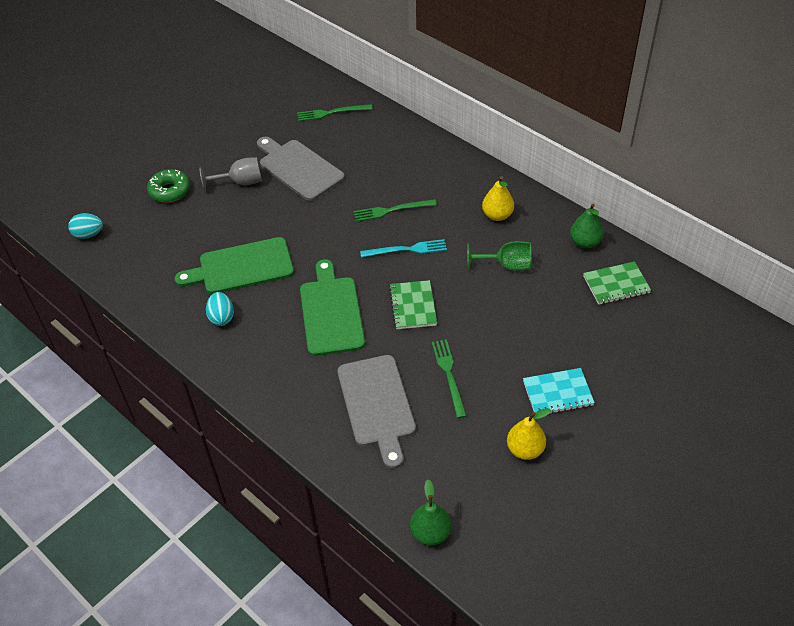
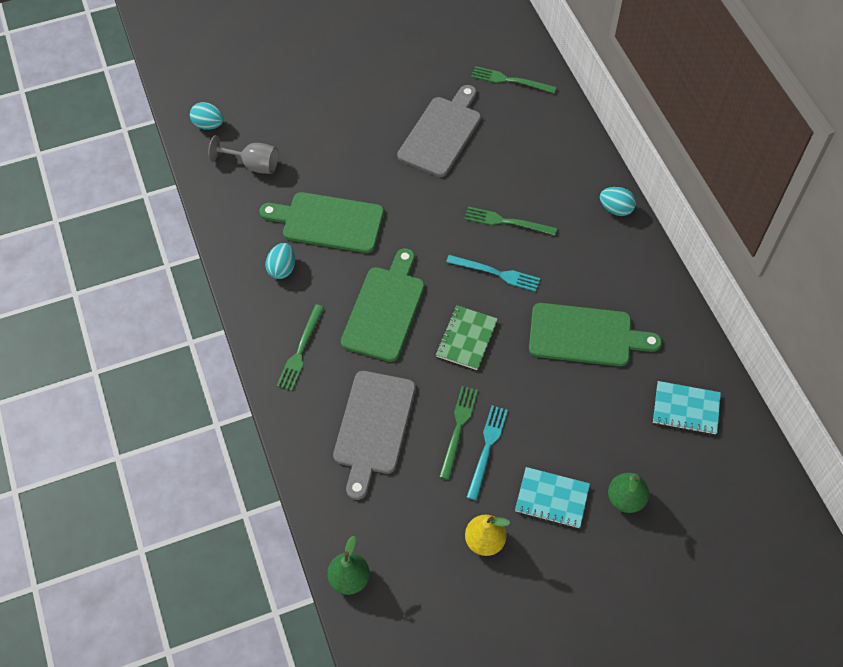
camera: 25 degrees right, 10 degrees up
(170, 191) = (305, 107): green donut -> none
(240, 182) = (376, 126): grey goblet -> grey goblet (253, 165)
(276, 373) = (300, 350): none -> green fork
(299, 168) = (441, 133): grey cutting board -> grey cutting board turned 45 degrees clockwise
(471, 169) = (615, 209): none -> turquoise egg
(482, 379) = (487, 448): none -> turquoise fork
(497, 215) = (610, 274): yellow pear -> none
(506, 265) = (585, 335): green goblet -> green cutting board
(585, 242) = (683, 346): green pear -> green pear (625, 499)
(616, 285) = (685, 409): green notebook -> turquoise notebook

